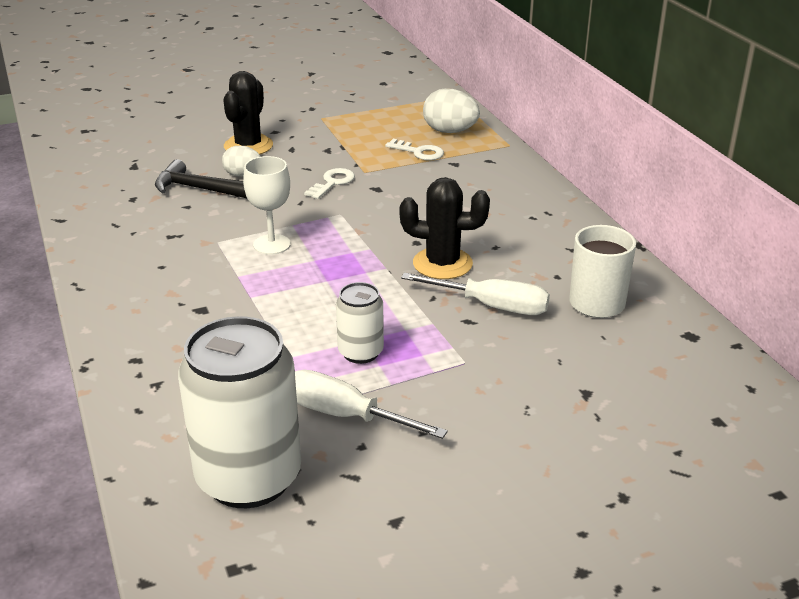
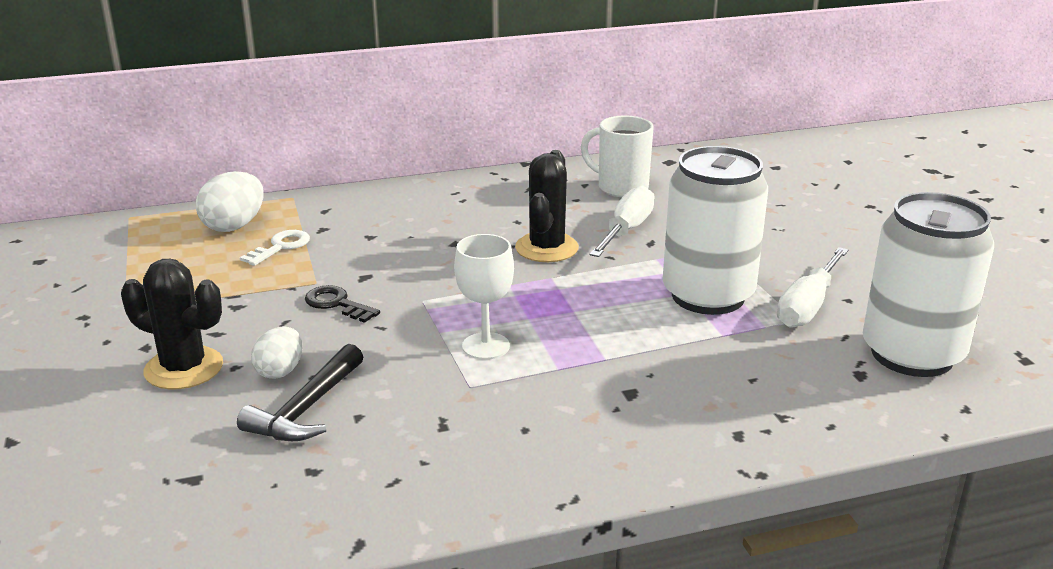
camera: 85 degrees left, 5 degrees down
(332, 183) = (337, 304): white key -> black key
(360, 352) = (708, 296): white can -> white can, size x1.99

